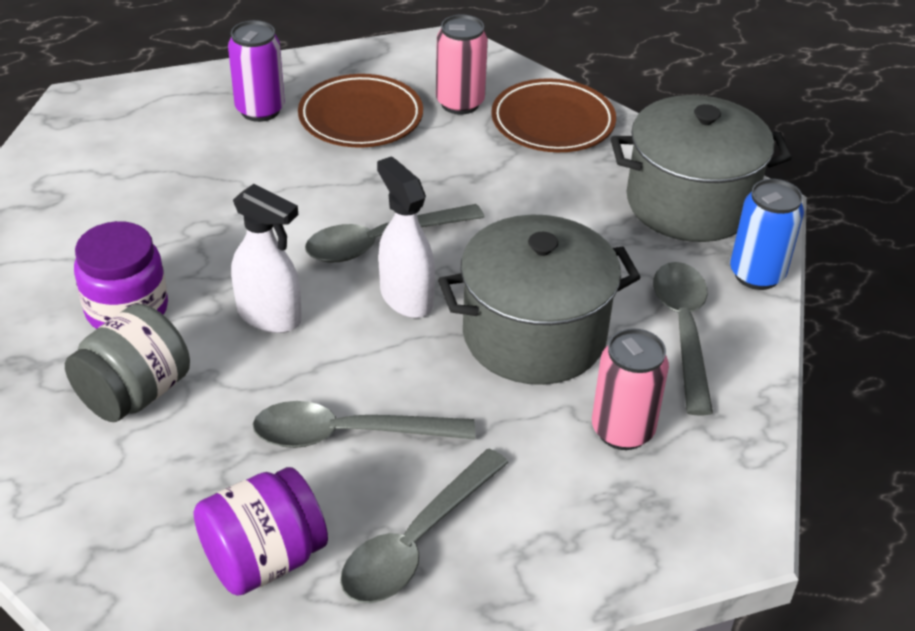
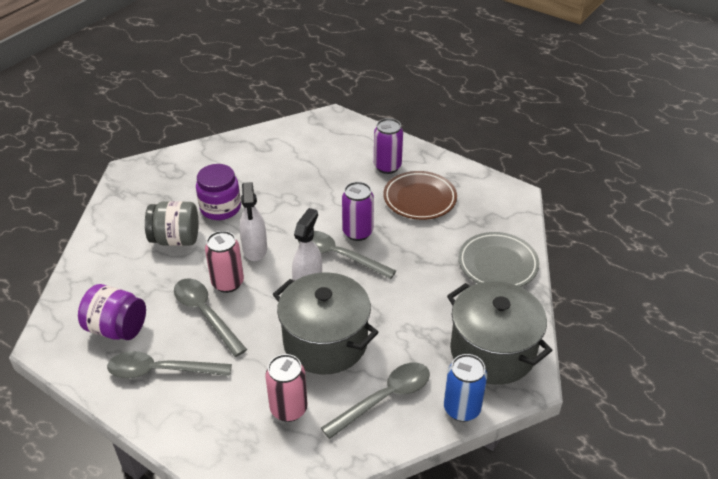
camera: 55 degrees right, 0 degrees up
(358, 202) = (357, 232): none -> purple can
(460, 103) = (472, 224): pink can -> pink can (228, 283)
(552, 122) = (497, 264): brown plate -> grey plate

